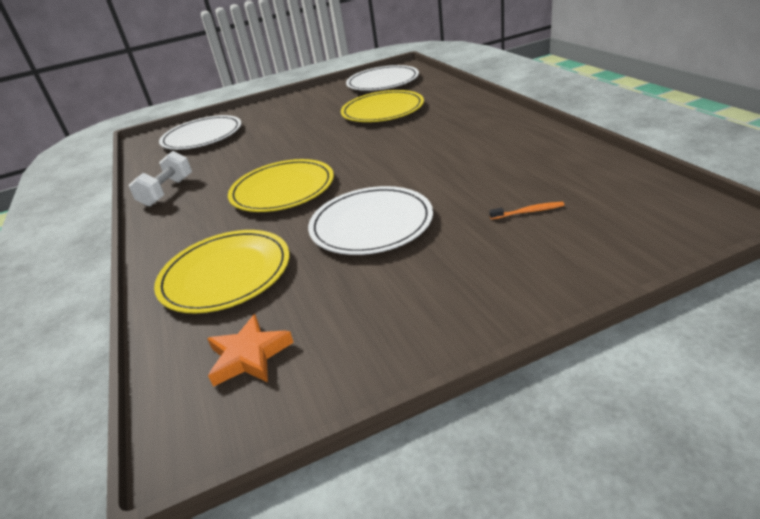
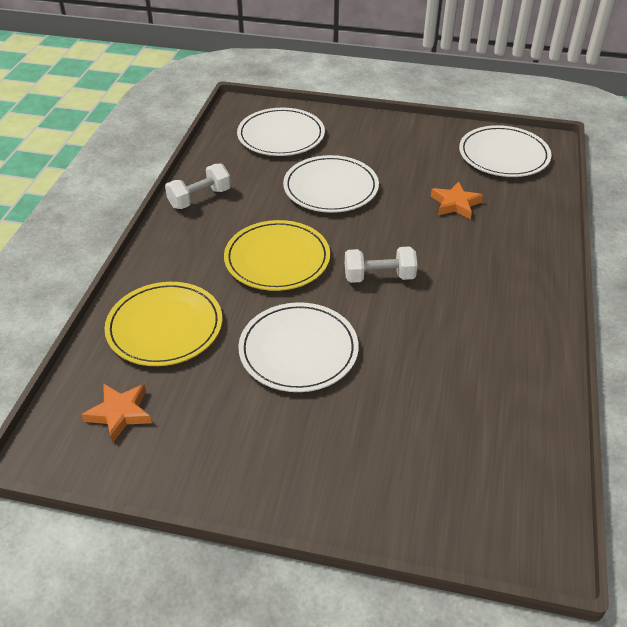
camera: 30 degrees right, 10 degrees up
(278, 141) = (330, 188): none -> white plate
(379, 161) = (379, 277): none -> white dumbbell
(382, 110) = (455, 204): yellow plate -> orange star
(528, 212) = (419, 427): orange toothbrush -> none

